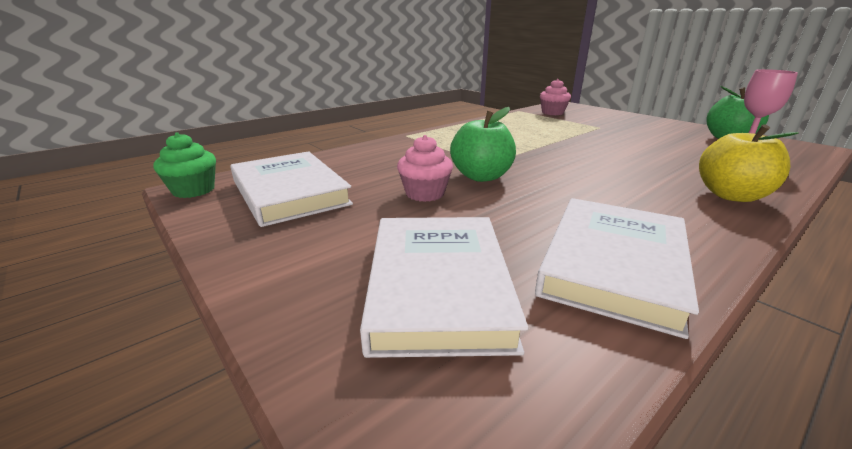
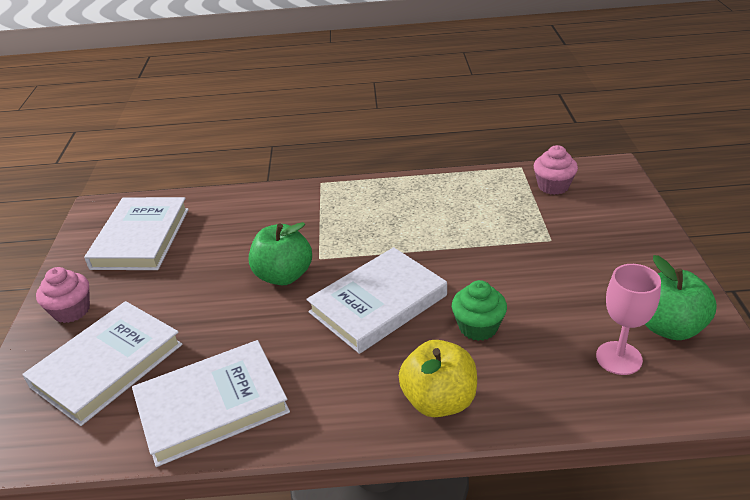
camera: 40 degrees right, 10 degrees up
(193, 190) = (96, 211): green cupcake -> green cupcake (478, 327)
(425, 193) = (215, 279): pink cupcake -> pink cupcake (71, 311)
(580, 170) = (378, 304): none -> white book

